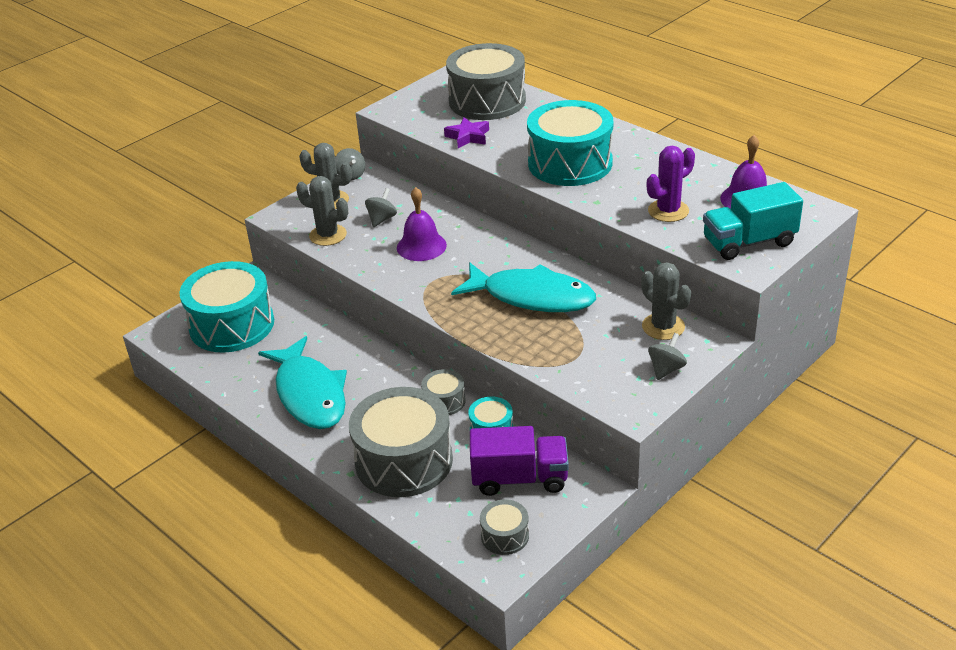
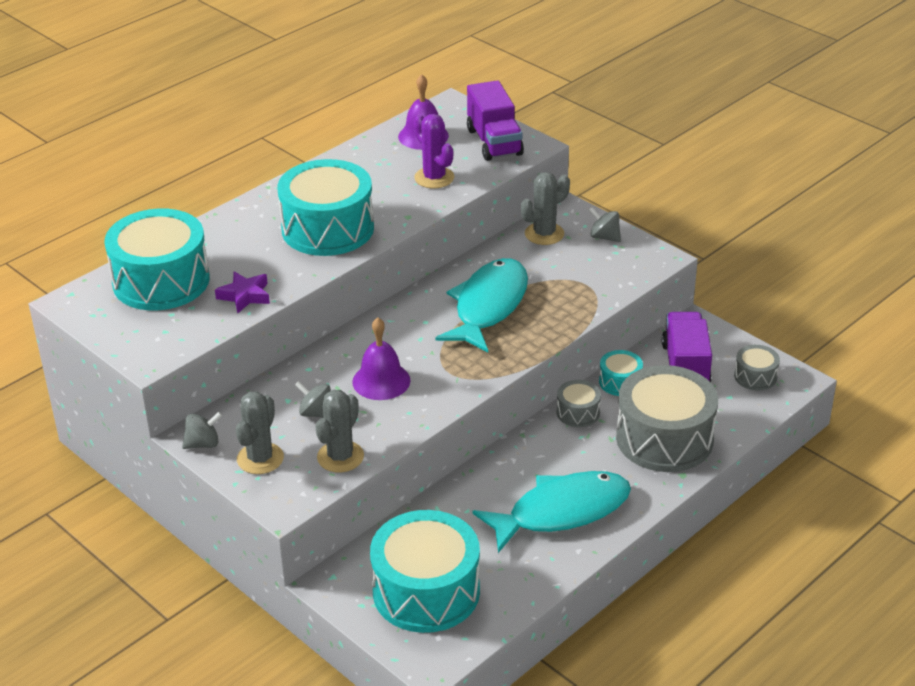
camera: 90 degrees left, 0 degrees up
(487, 101) = (161, 281): grey drum -> turquoise drum
(749, 242) = (494, 142): turquoise truck -> purple truck

